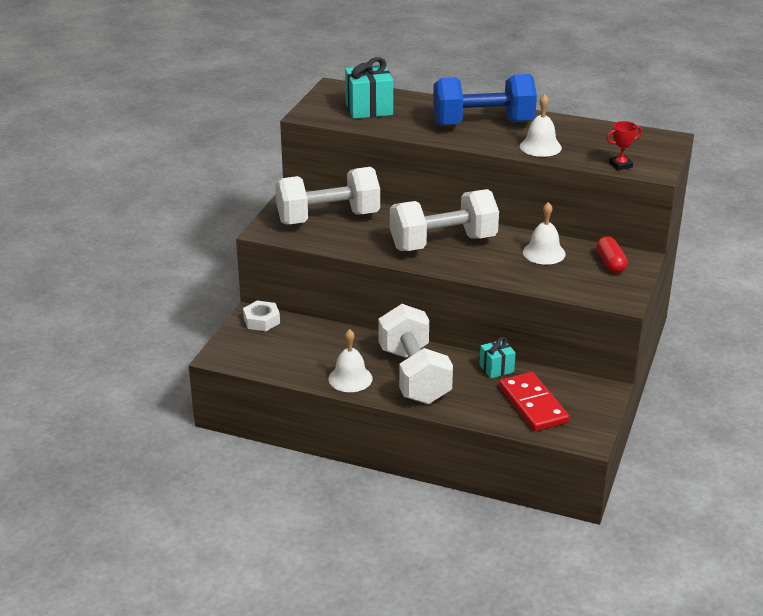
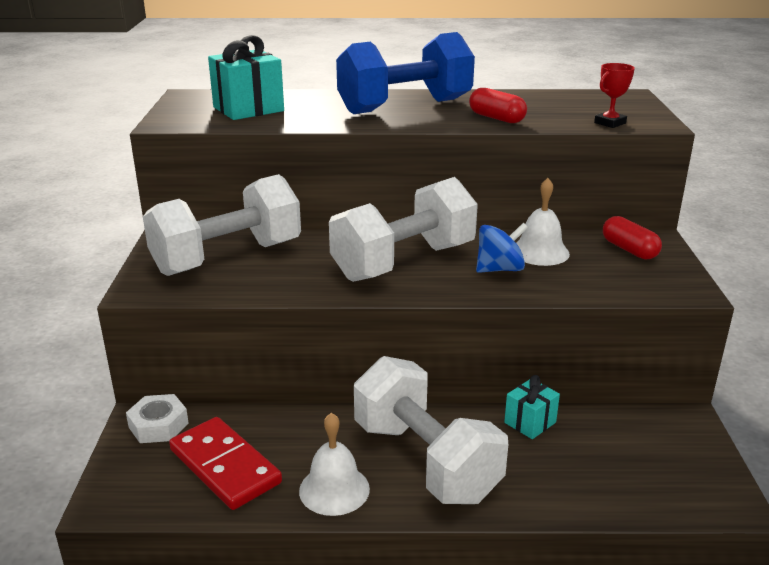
camera: 20 degrees left, 5 degrees down
(504, 260) = (499, 269): none -> blue spinning top
(533, 405) = (616, 466): red domino -> red domino (224, 466)
(540, 147) = (496, 118): white bell -> red capsule

